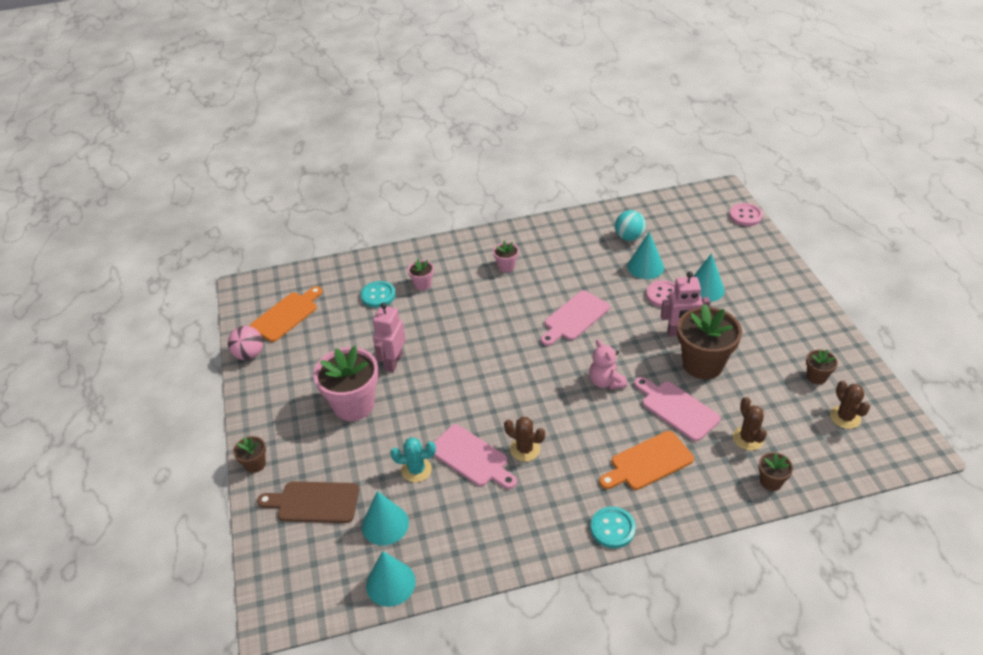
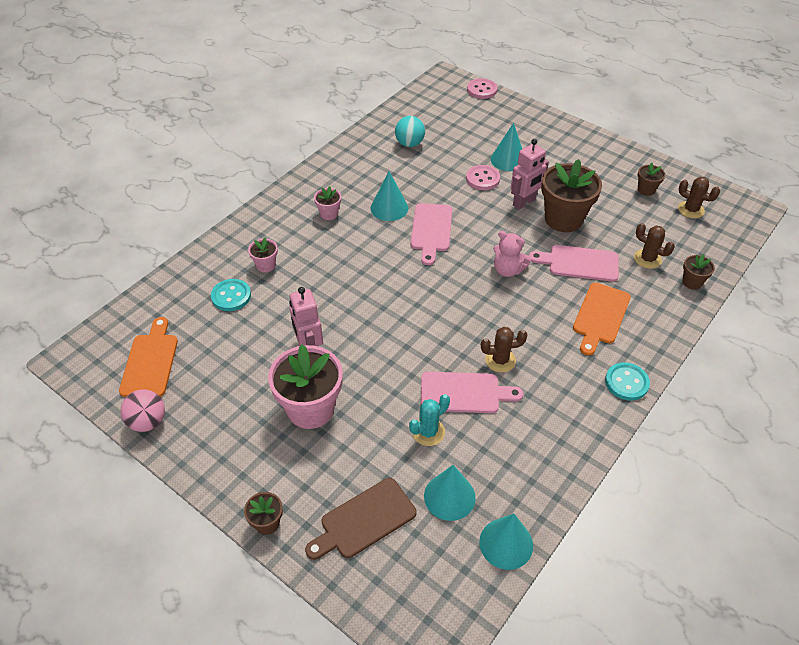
camera: 40 degrees left, 5 degrees up
(645, 267) = (446, 162): turquoise cone -> turquoise cone (389, 208)

